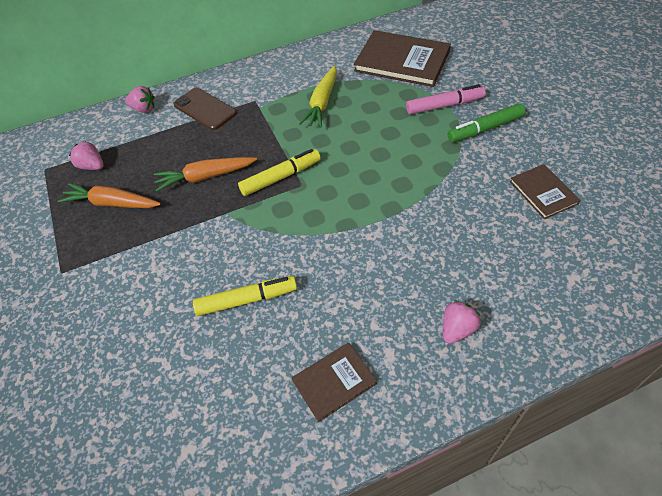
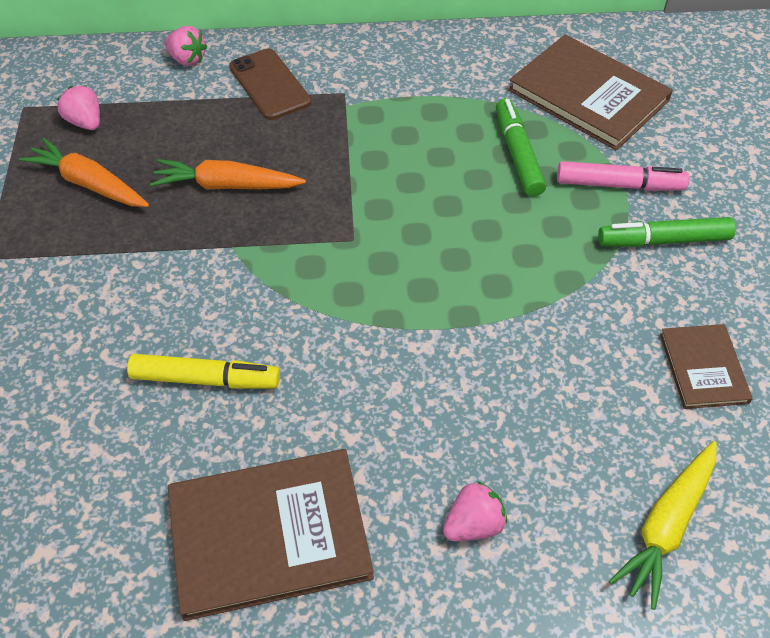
camera: 15 degrees right, 0 degrees up
(281, 177) = (329, 219): yellow marker -> none
(322, 103) = (439, 125): yellow carrot -> yellow carrot (666, 526)
(334, 382) = (269, 534): brown book -> brown book, size x1.83
(377, 105) = (518, 154): none -> green marker

